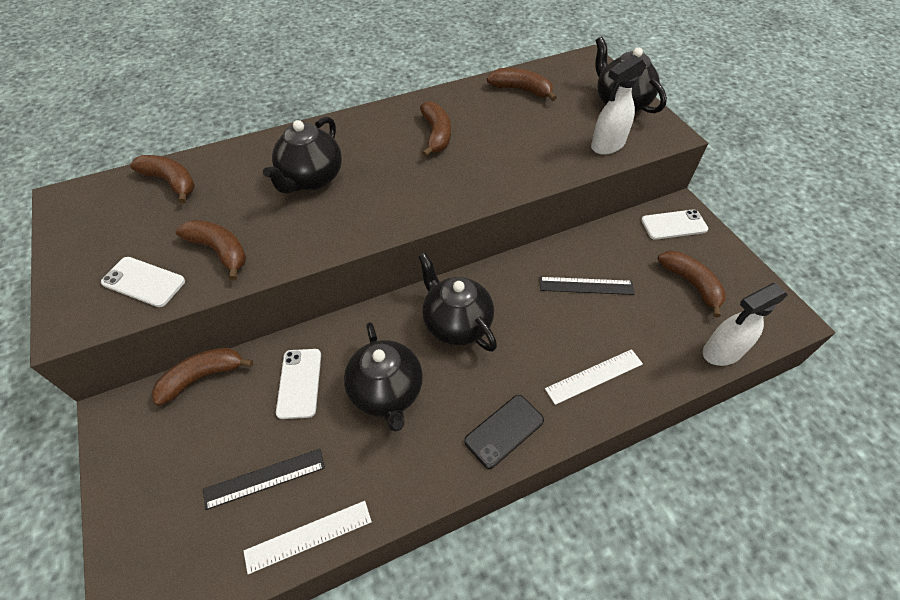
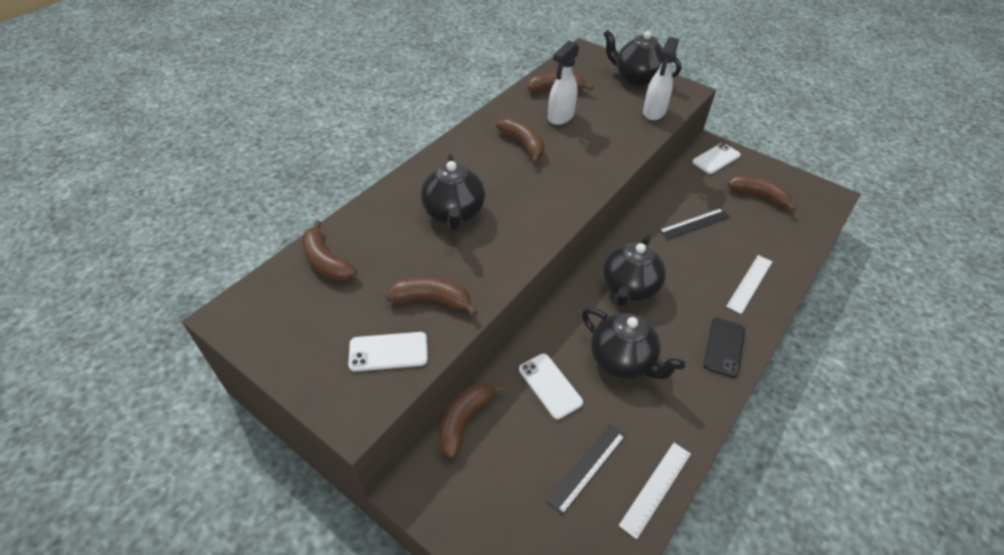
camera: 30 degrees left, 5 degrees down
(171, 182) = (326, 261): brown banana -> brown banana turned 135 degrees counterclockwise
(456, 323) = (629, 288): black teapot -> black teapot turned 90 degrees counterclockwise
(721, 352) = (810, 233): white spray bottle -> white spray bottle (560, 117)

